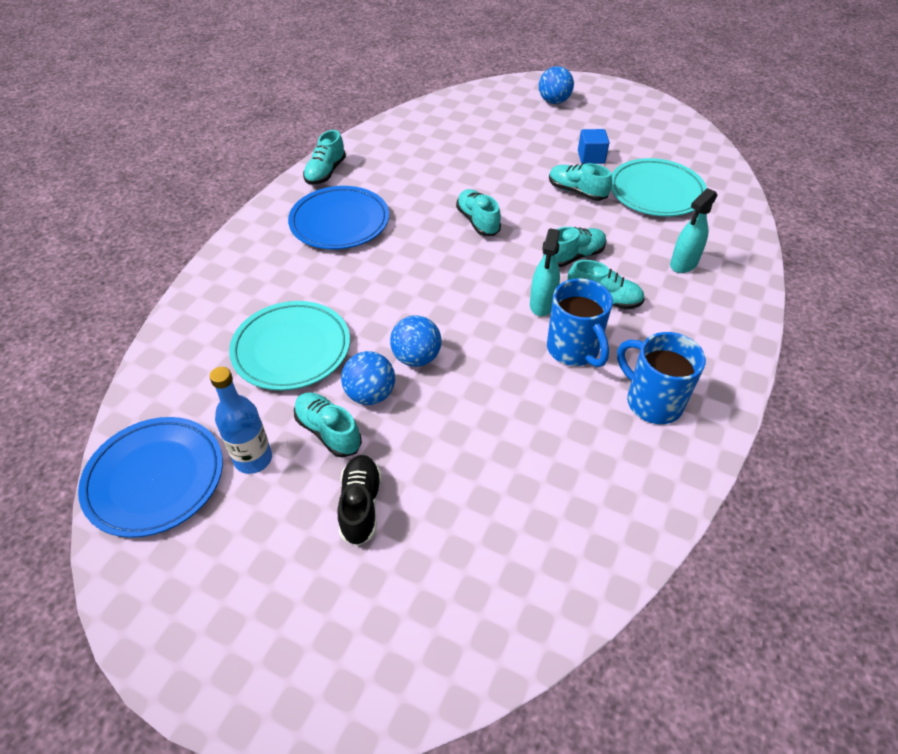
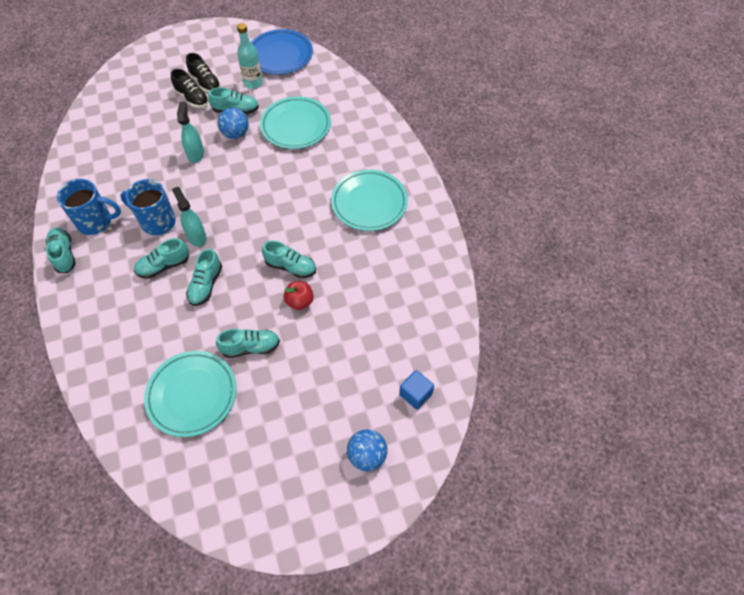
camera: 135 degrees right, 10 degrees up
(253, 459) = (253, 83): blue bottle -> turquoise bottle
(312, 520) = (205, 83): none -> black shoe
(325, 172) = (430, 230): turquoise shoe -> turquoise shoe (64, 254)
(339, 222) = (369, 203): blue plate -> turquoise plate
(416, 358) = (233, 162): blue ball -> none
(500, 195) = (299, 301): none -> red apple
(591, 157) = (271, 398): blue cube -> blue cube (415, 394)
(683, 264) = (130, 333): turquoise spray bottle -> turquoise spray bottle (196, 154)

